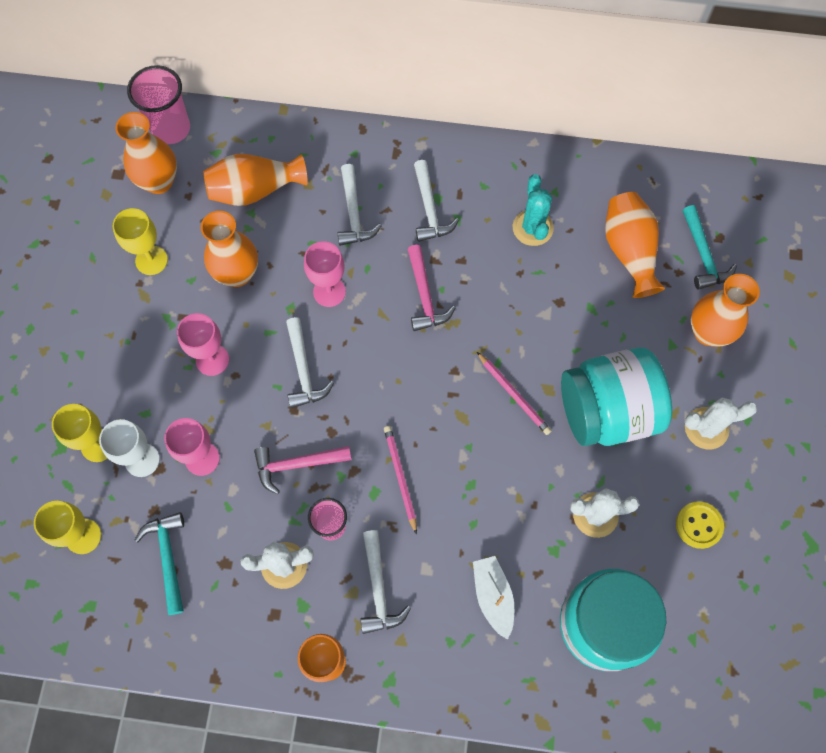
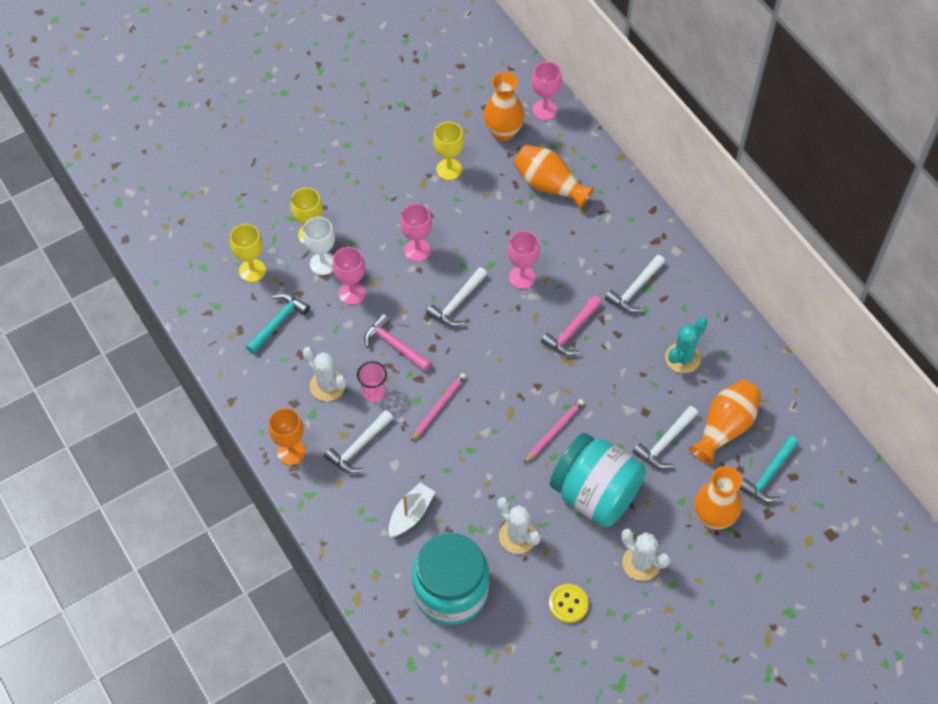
camera: 50 degrees right, 10 degrees down
(171, 129) = (544, 110): pink cup -> pink goblet
(237, 274) = (484, 220): orange vase -> none
(354, 214) = (588, 250): white hammer -> white hammer (665, 443)
(514, 394) = (554, 431): pink pencil -> pink pencil turned 150 degrees counterclockwise

